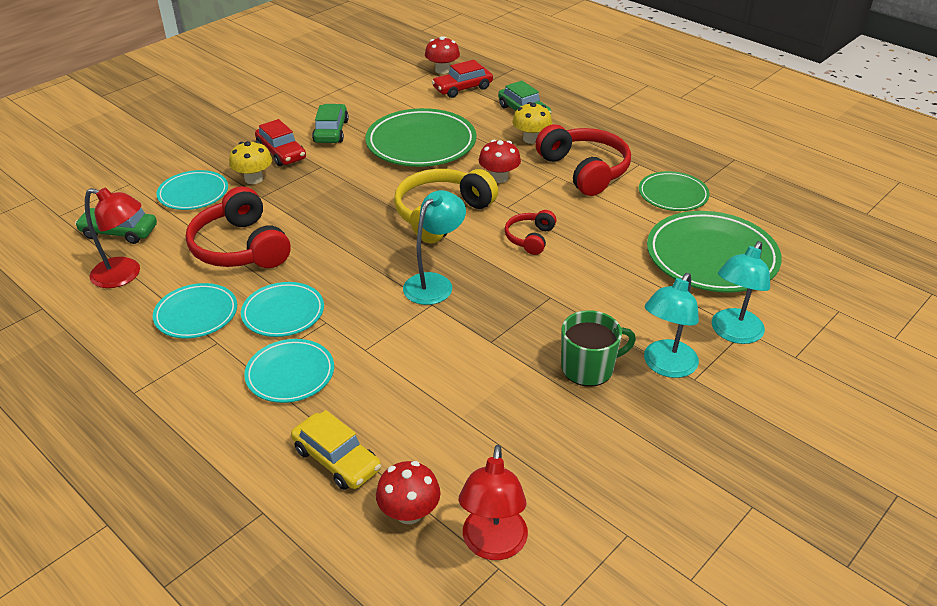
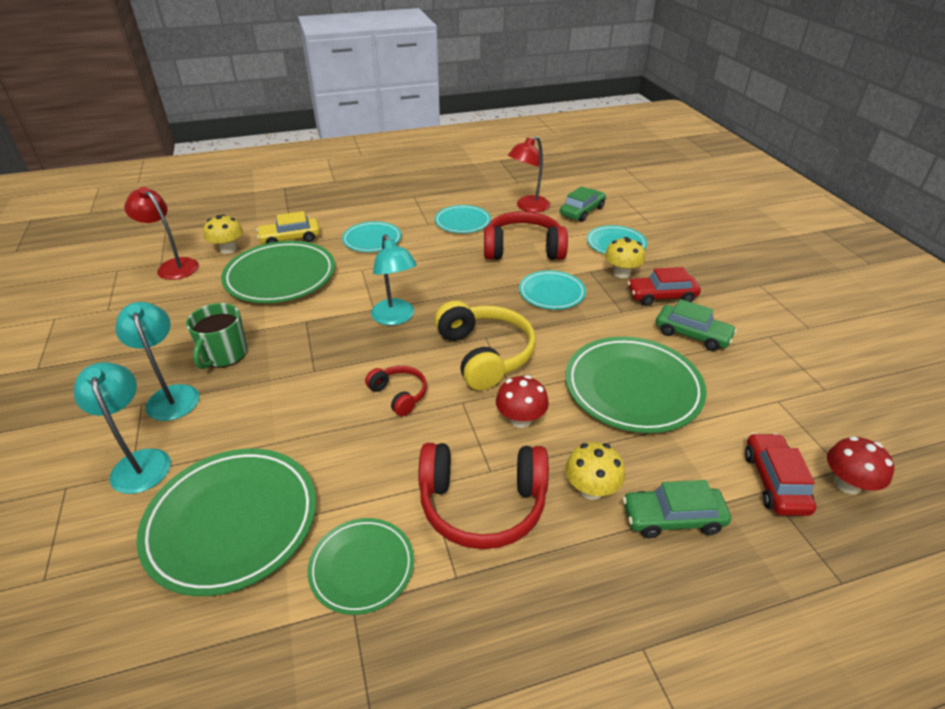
camera: 120 degrees right, 0 degrees up
(283, 313) = (431, 249): turquoise plate -> turquoise plate (551, 293)
(409, 512) = (228, 249): red mushroom -> yellow mushroom
(431, 411) = (280, 276): none -> green plate

